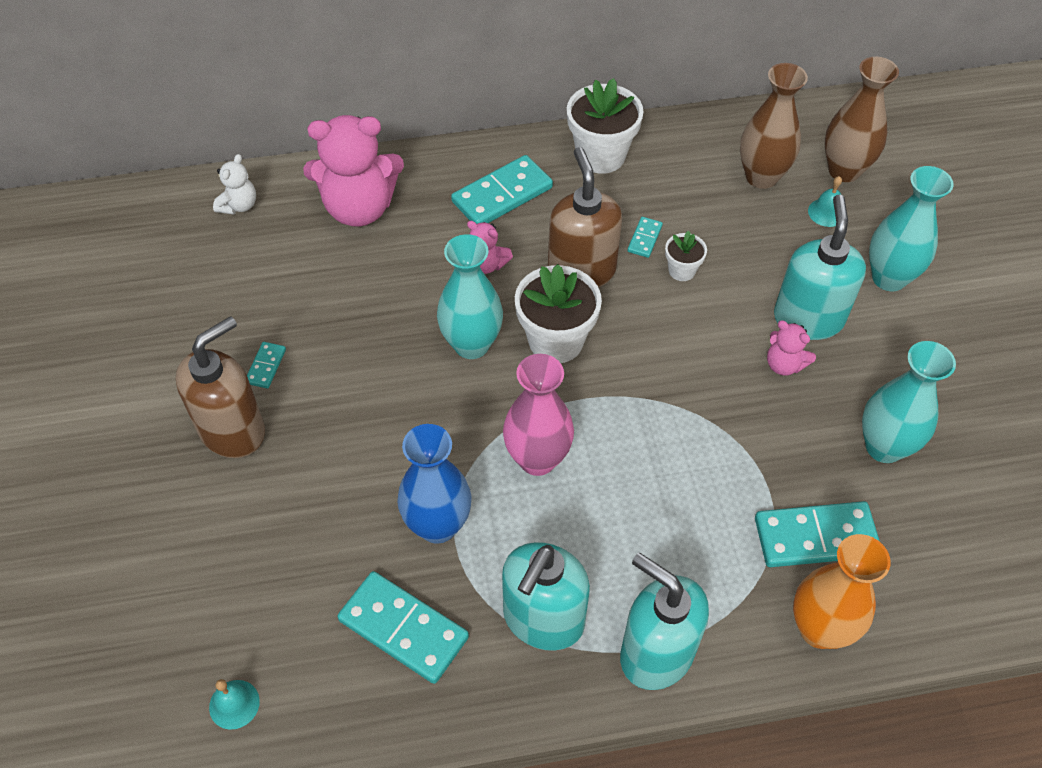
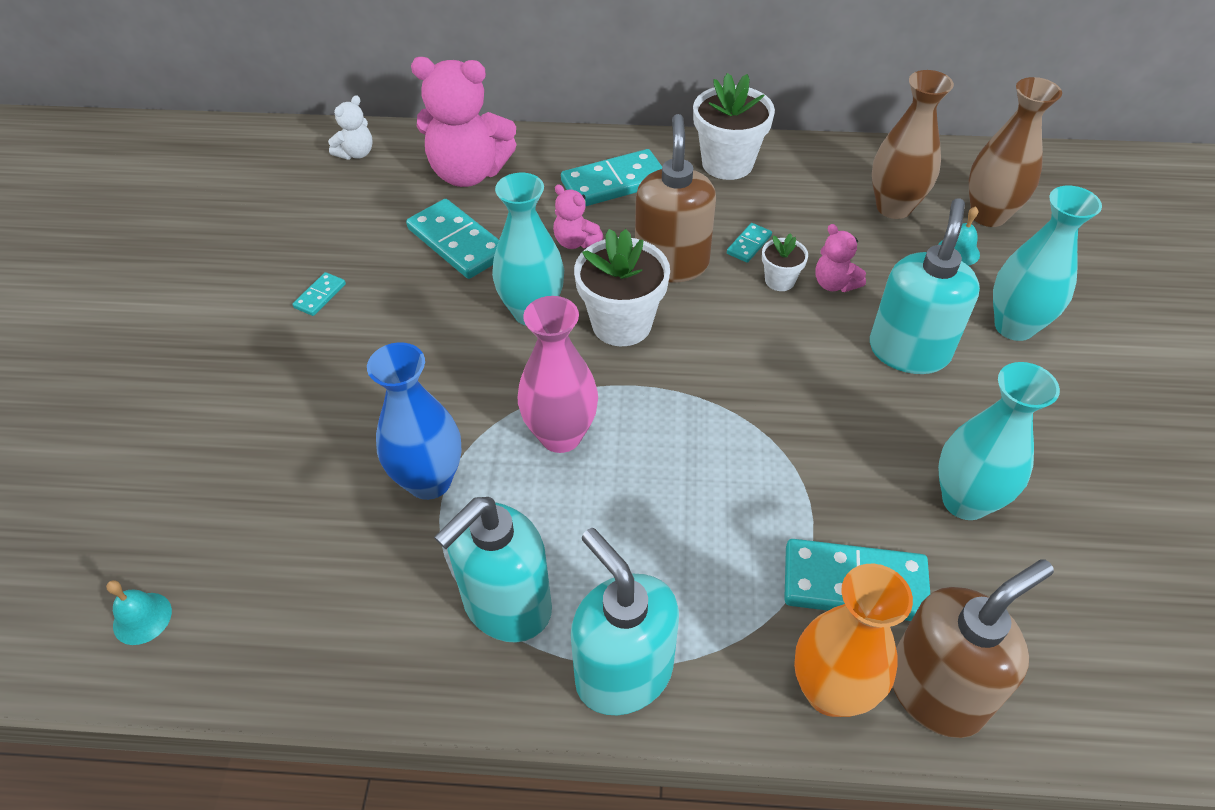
camera: 15 degrees right, 5 degrees down
(233, 430) = (262, 348): brown soap dispenser -> brown soap dispenser (936, 690)
(403, 629) = (350, 580): turquoise domino -> turquoise domino (457, 242)
(784, 364) = (868, 392): pink teddy bear -> pink teddy bear (834, 284)

